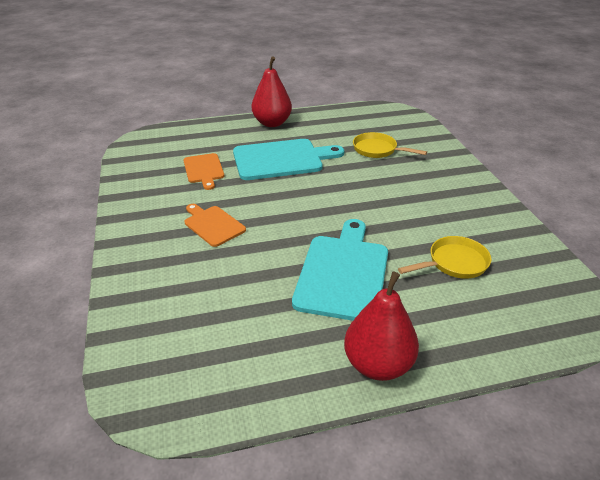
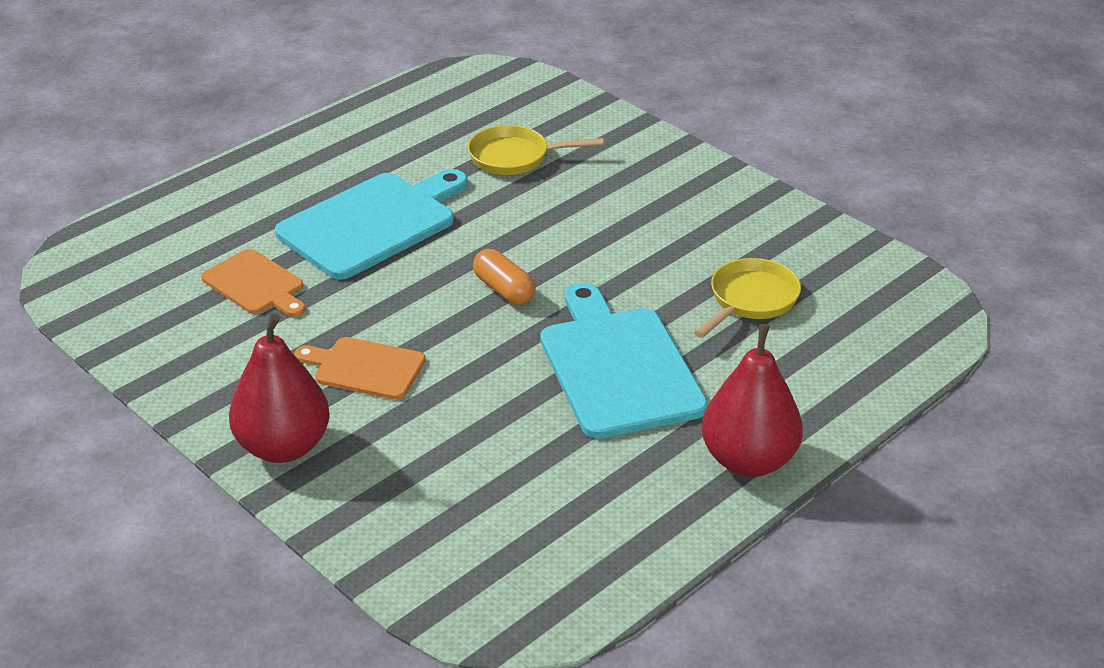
camera: 30 degrees left, 0 degrees up
(272, 123) = (291, 160): red pear -> red pear (283, 447)
(317, 210) = (504, 289): none -> orange capsule

